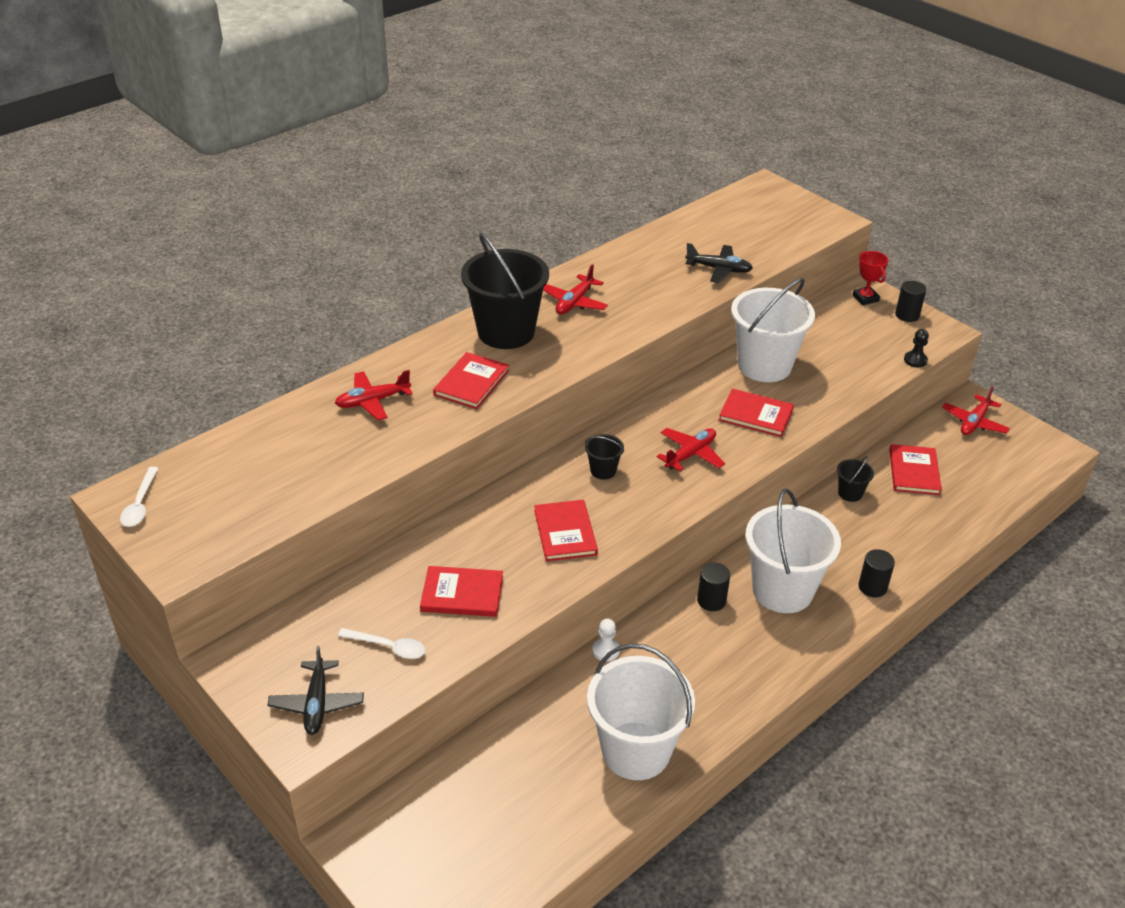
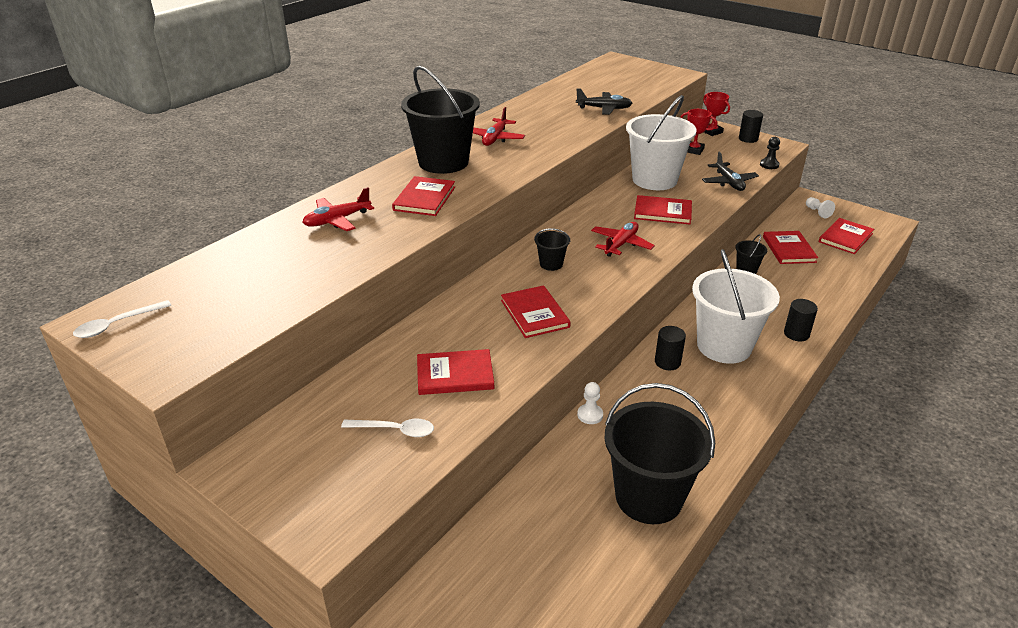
camera: 10 degrees left, 5 degrees down
(140, 504) = (117, 324): white spoon -> white spoon turned 60 degrees clockwise
(317, 703) = (333, 494): black plane -> black plane (728, 182)
(636, 751) = (649, 497): white bucket -> black bucket
(830, 325) = (694, 150): none -> red trophy
(974, 422) = (817, 212): red plane -> white pawn
(992, 464) = (845, 238): none -> red book

